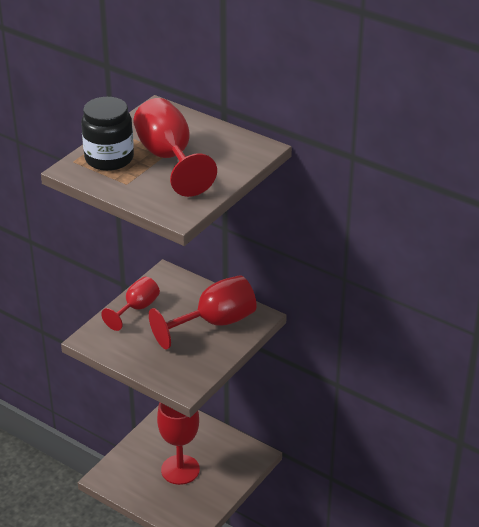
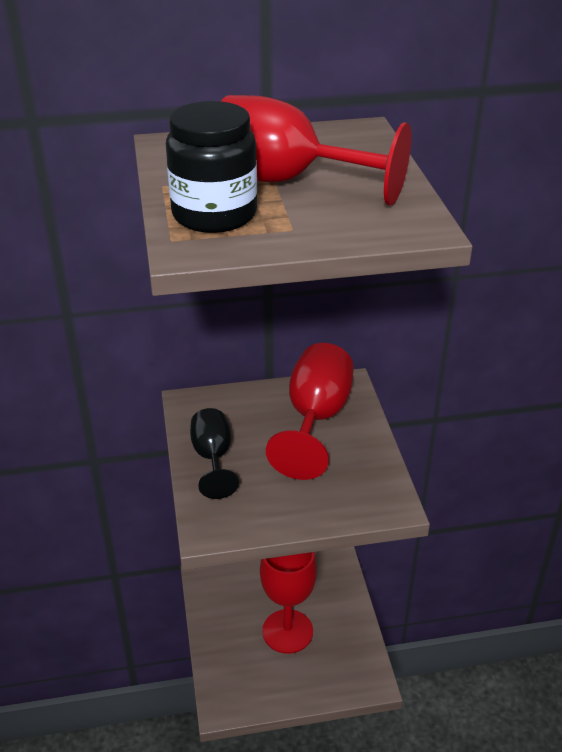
camera: 45 degrees left, 0 degrees up
(136, 309) = (213, 458): red goblet -> black goblet

